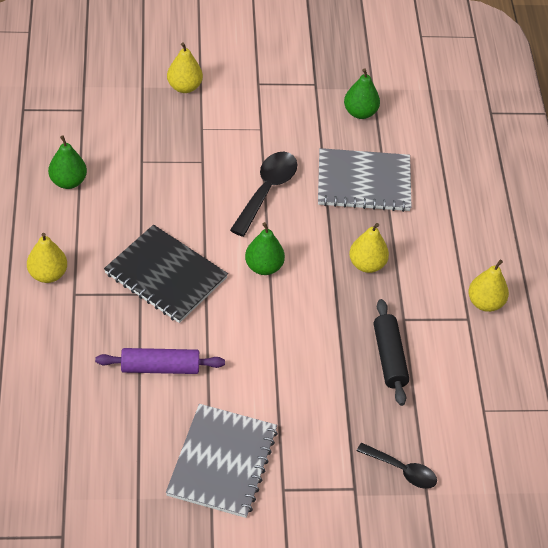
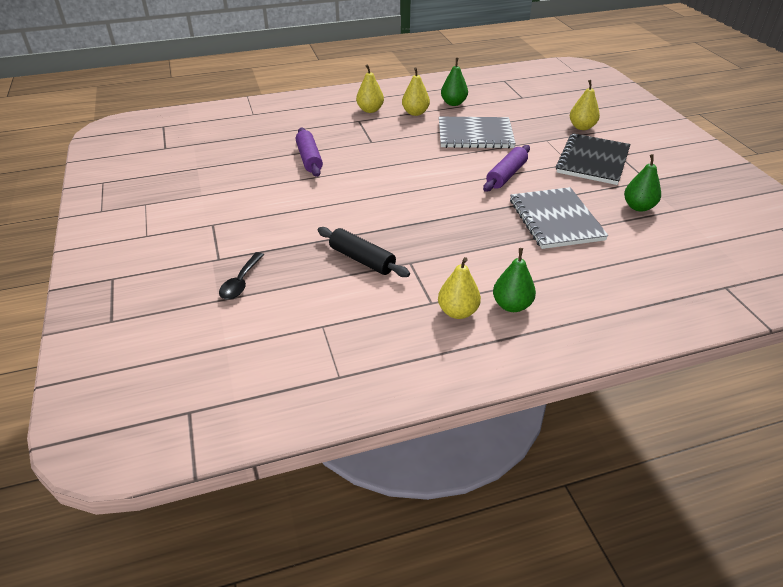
camera: 80 degrees right, 10 degrees down
(166, 275) = (393, 148): black notebook -> black notebook (593, 161)
(222, 462) = (232, 194): grey notebook -> grey notebook (475, 135)
(264, 267) = (426, 185): green pear -> green pear (512, 305)
(267, 190) = (506, 175): black spoon -> purple rolling pin
(367, 264) = (460, 234): yellow pear -> yellow pear (415, 113)
(389, 357) = (362, 259): black rolling pin -> black rolling pin turned 60 degrees clockwise

